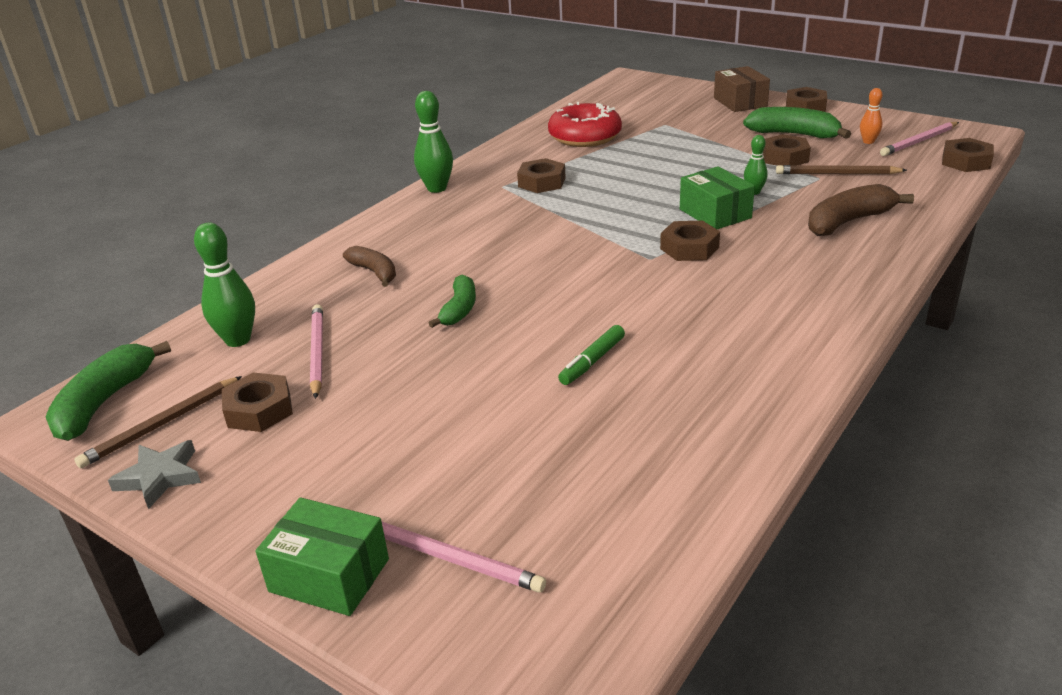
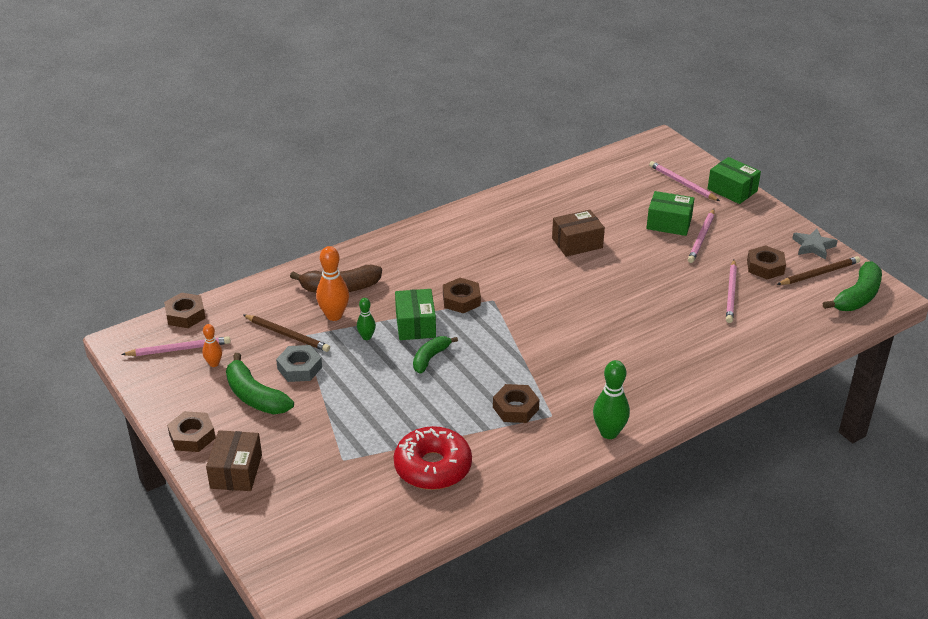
camera: 160 degrees left, 5 degrees up
(238, 340) = (782, 317): green bowling pin -> none
(375, 272) = (684, 347): brown banana -> none
(380, 433) = (701, 238): none -> pink pencil
(449, 445) = (669, 223): none -> green box
(459, 309) = (636, 298): green banana -> green banana (430, 358)
(592, 361) = (577, 243): green marker -> brown box
(784, 157) = (299, 368): brown nut -> grey nut
(815, 198) = (334, 315): none -> orange bowling pin

